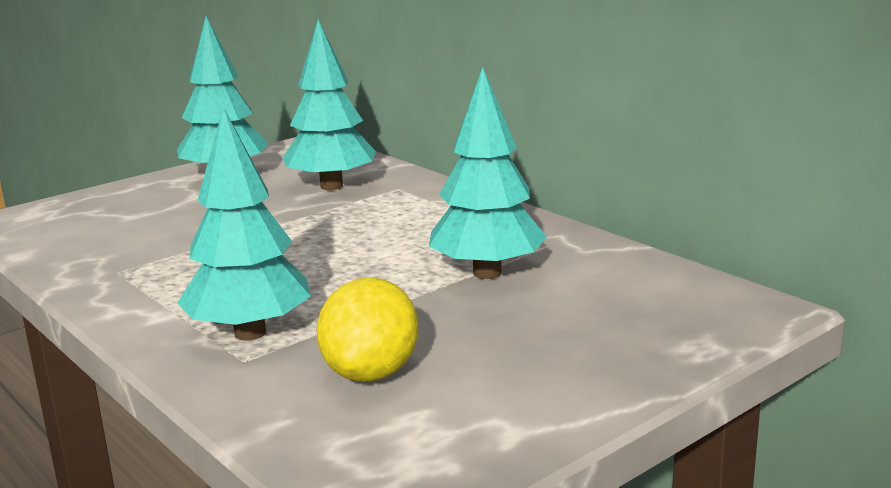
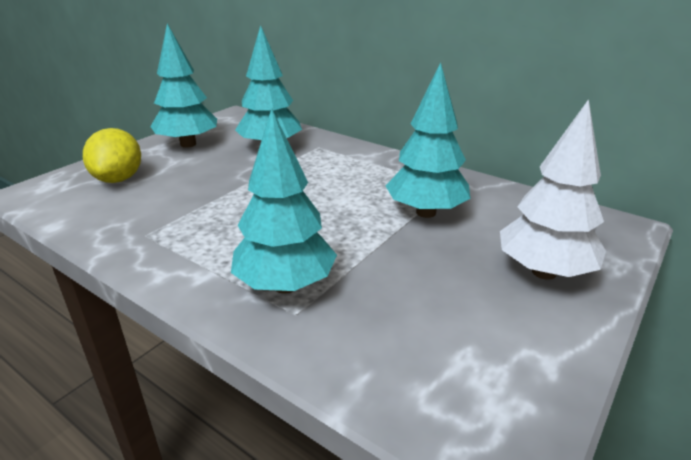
camera: 15 degrees left, 10 degrees up
(371, 373) = (404, 315): yellow lemon -> yellow lemon (119, 179)
(592, 348) = (544, 272): none -> white tree

